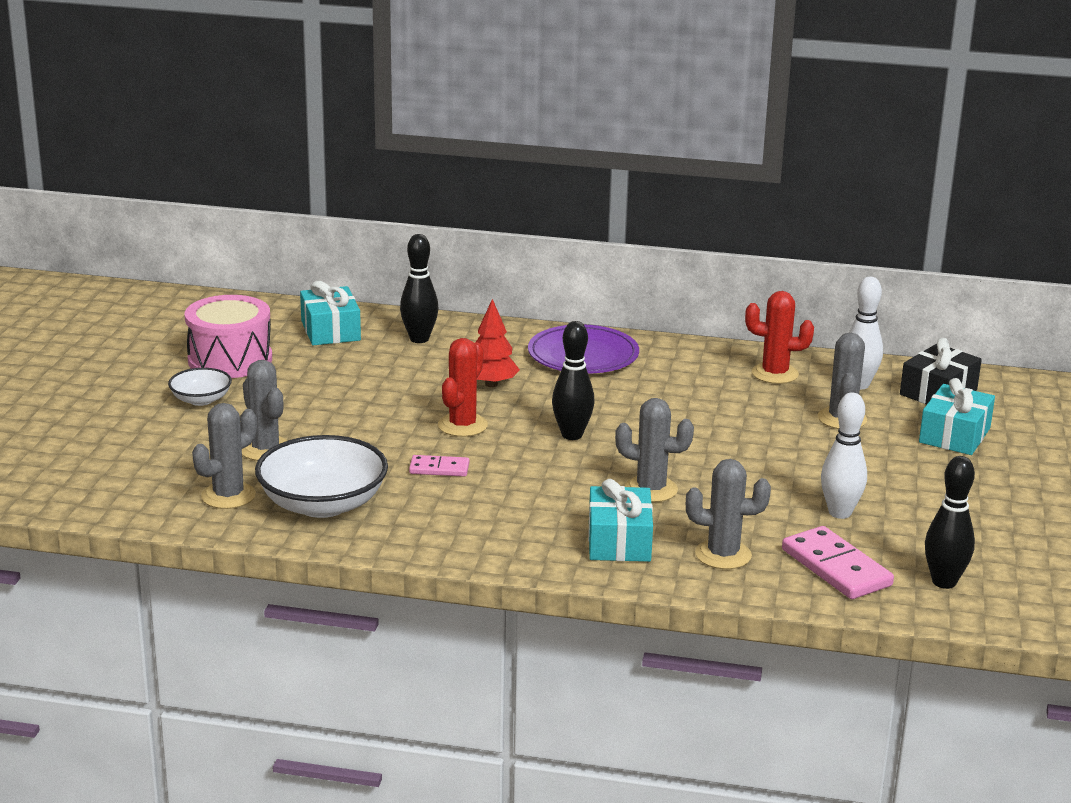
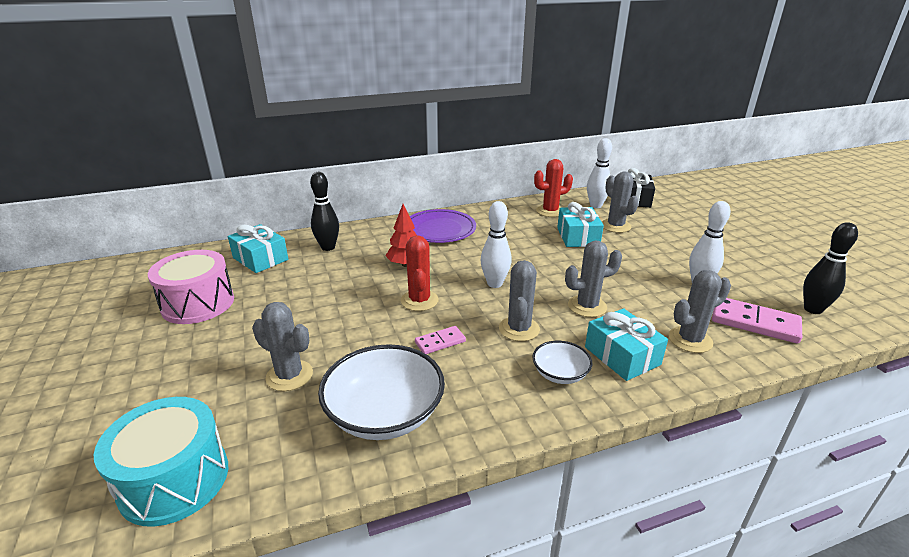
camera: 30 degrees left, 5 degrees up
(119, 488) = (174, 479): none -> turquoise drum
(201, 400) = (197, 347): white bowl -> white bowl (560, 374)
(228, 496) = (293, 440): grey cactus -> grey cactus (519, 329)
(572, 435) = (494, 284): black bowling pin -> white bowling pin
(954, 435) = (675, 219): turquoise gift -> turquoise gift (578, 237)

